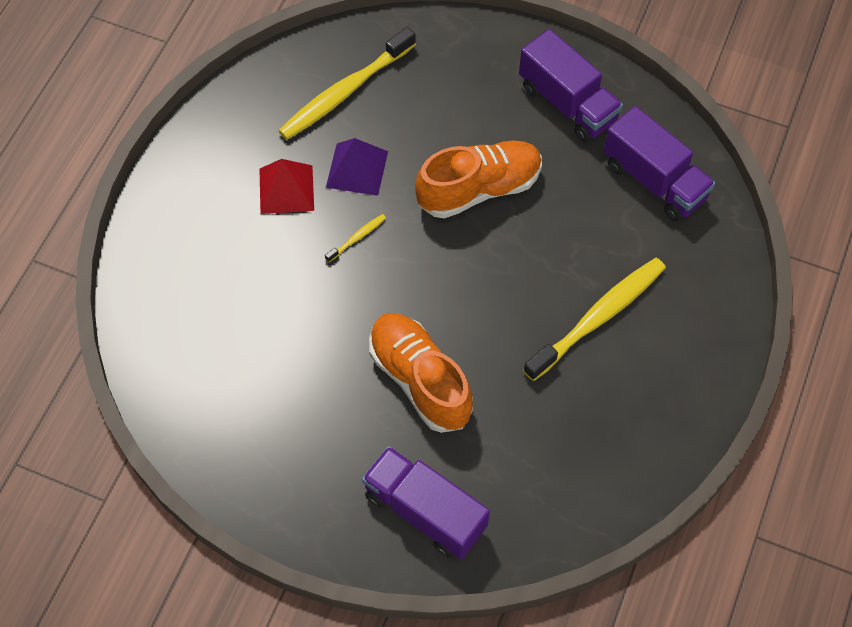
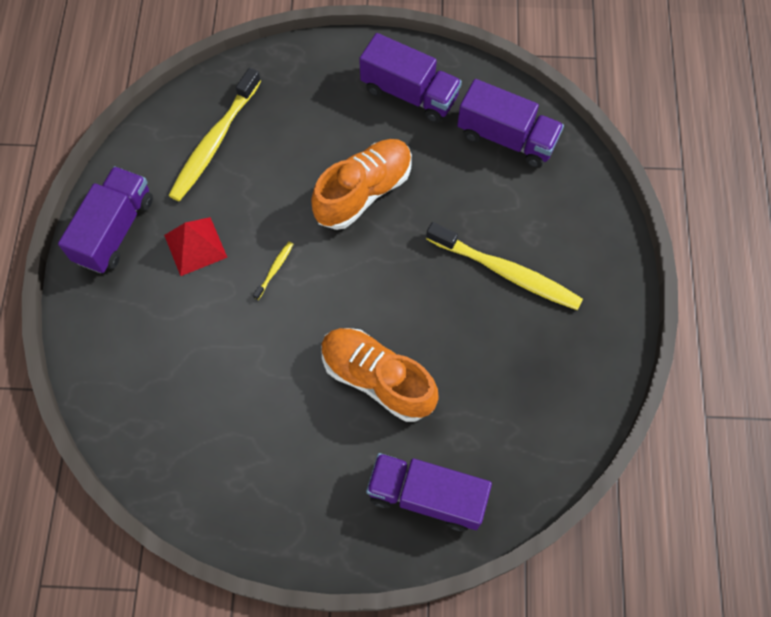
camera: 20 degrees left, 5 degrees up
(213, 148) = (115, 230): none -> purple truck
(357, 169) = (251, 208): purple pyramid -> none
(598, 317) = (506, 272): yellow toothbrush -> yellow toothbrush turned 90 degrees clockwise

